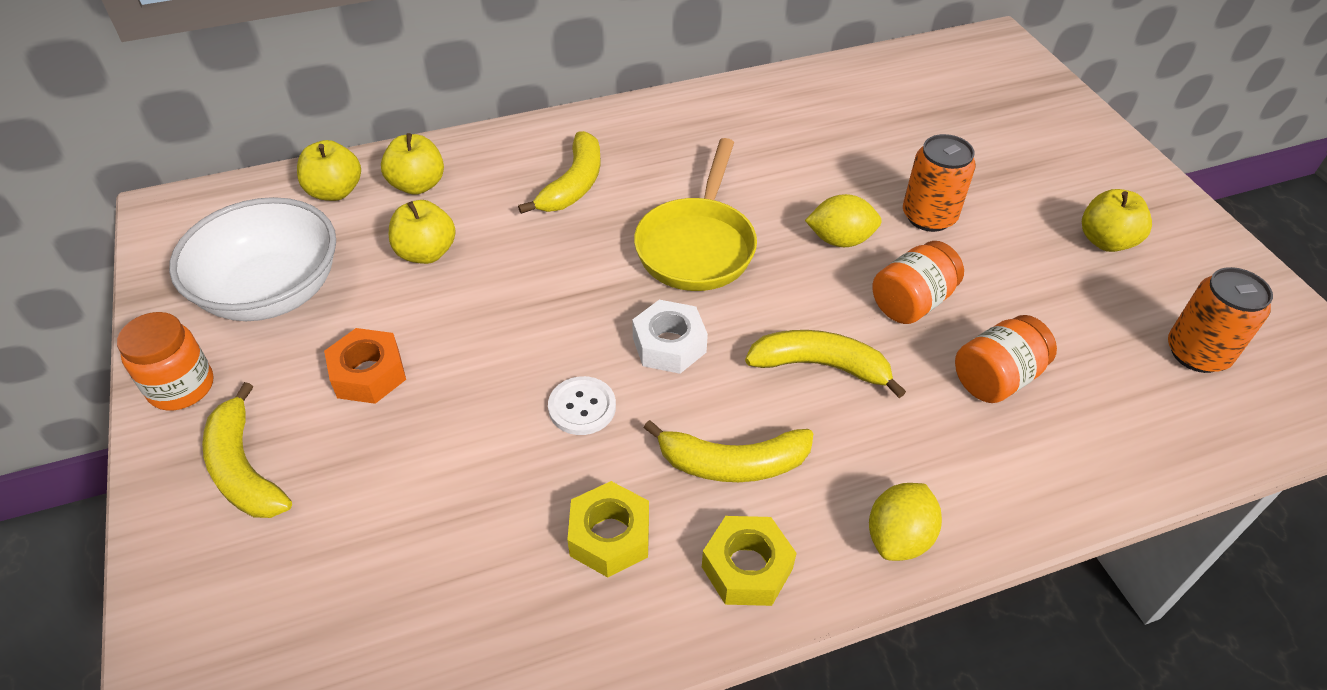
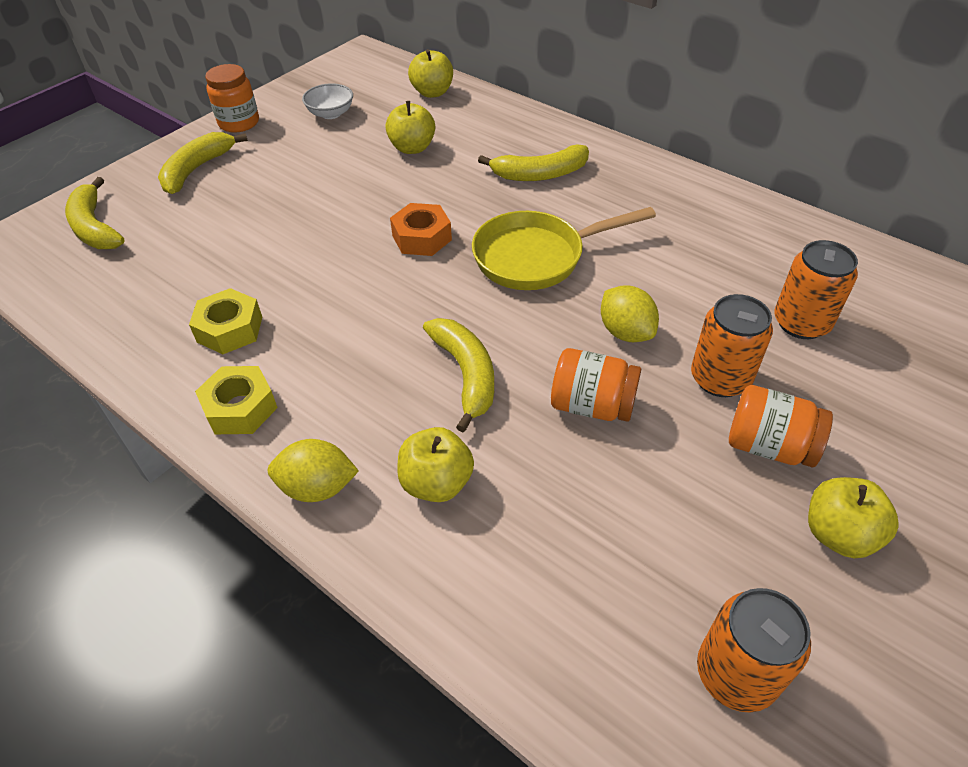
camera: 60 degrees right, 0 degrees up
(272, 292) = (331, 114): white bowl -> white bowl, size x0.48
(368, 374) = (294, 176): orange nut -> orange nut (421, 237)
(417, 185) = (470, 116): yellow apple -> yellow apple (436, 483)
(582, 407) = (330, 270): white button -> none
(669, 345) = (420, 285): white nut -> none
(733, 463) = (330, 363): yellow banana -> yellow banana (95, 227)
(899, 144) = (801, 323): none -> orange can
(996, 378) = (547, 498): orange jar -> orange jar (769, 446)

